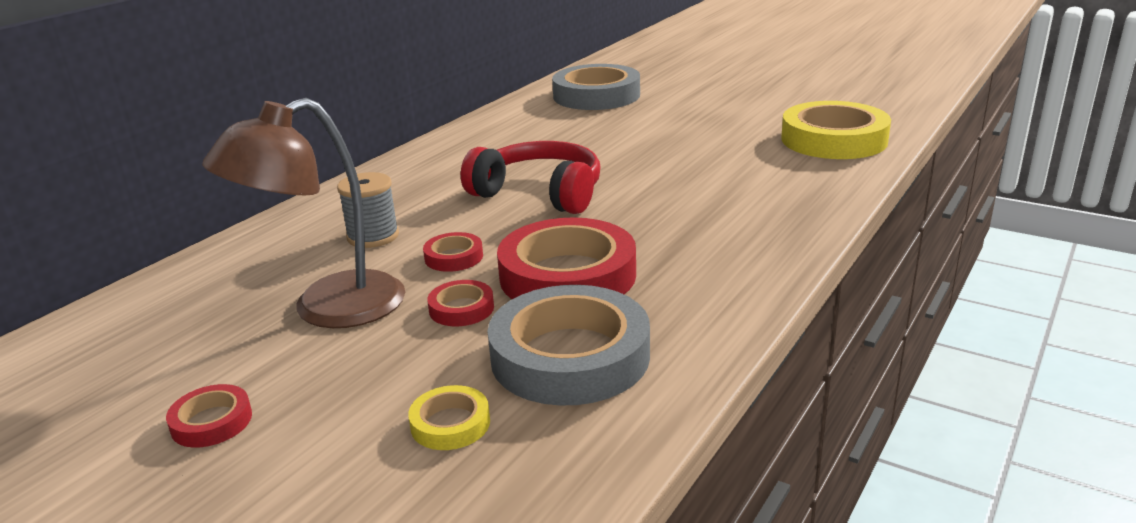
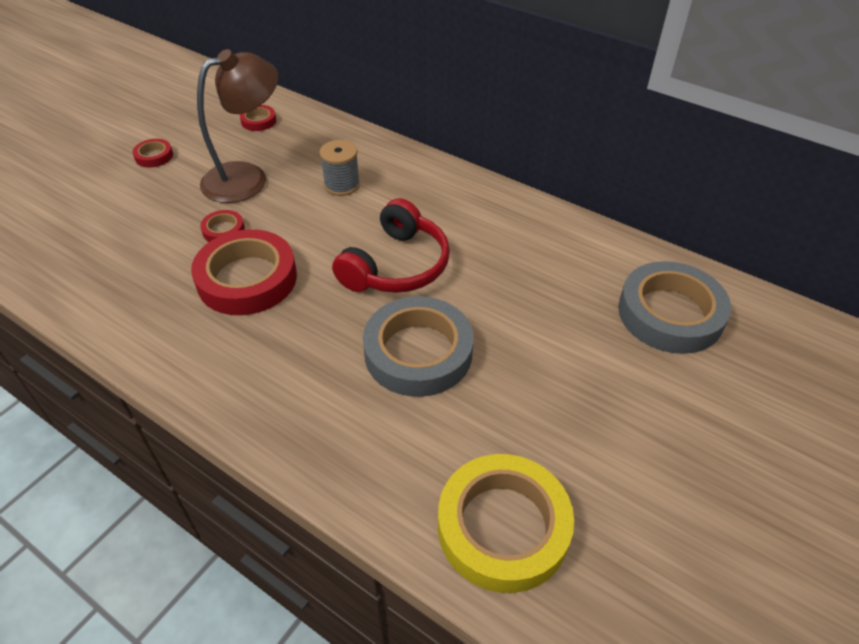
camera: 90 degrees right, 20 degrees up
(328, 309) = (247, 178): brown lamp -> brown lamp turned 90 degrees clockwise
(450, 424) = (106, 232): yellow tape -> none
(454, 257) = (296, 223): red tape -> red tape (258, 121)
(570, 356) = (145, 277): grey tape -> grey tape (418, 352)

